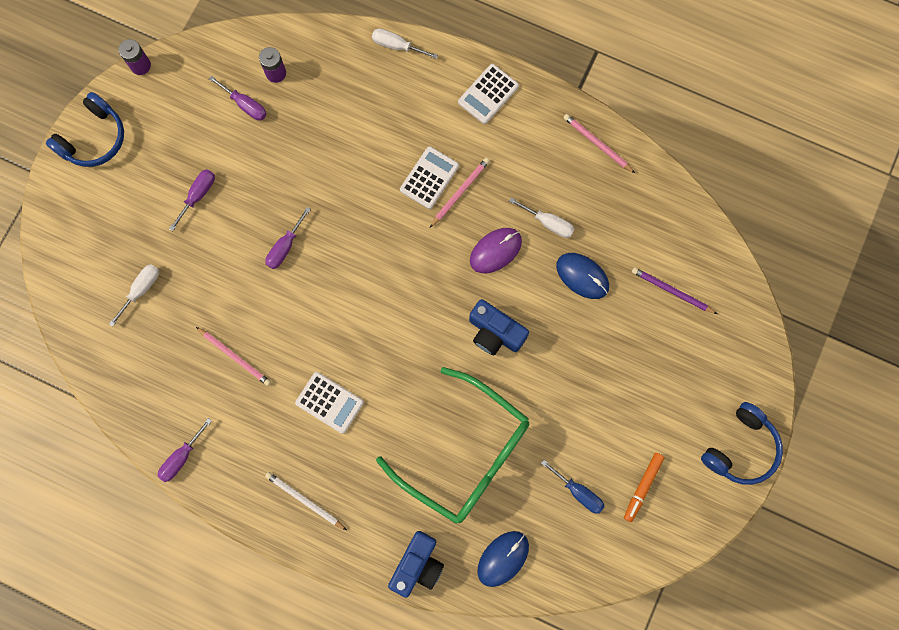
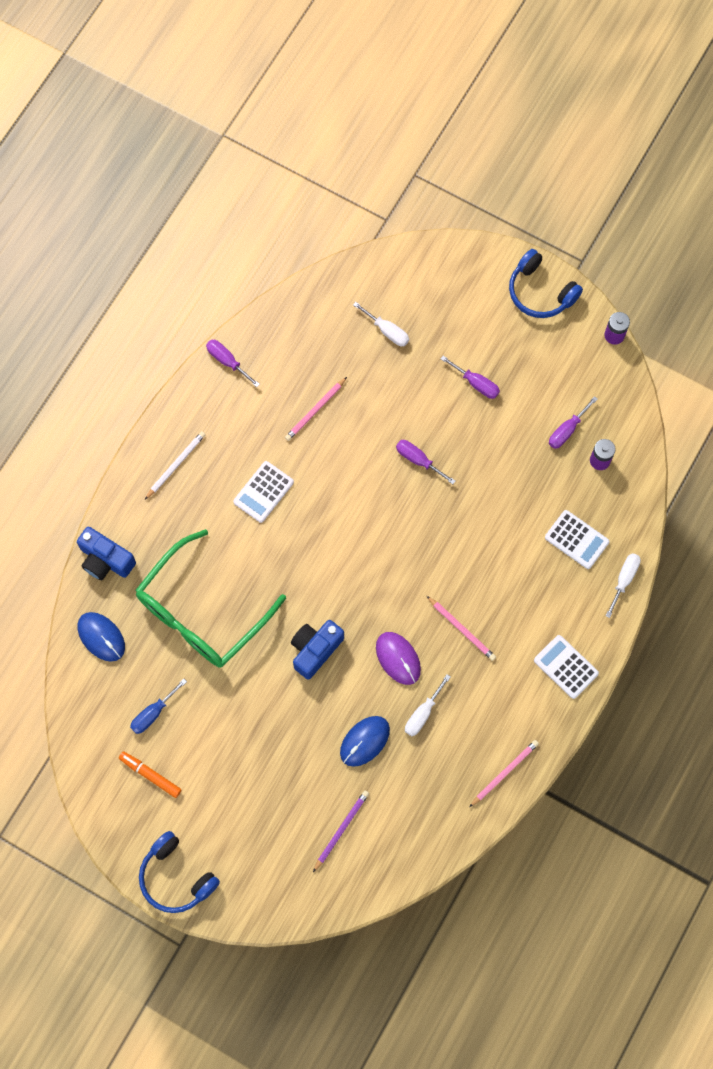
camera: 95 degrees right, 5 degrees down
(429, 178) = (479, 600): white calculator -> white calculator (576, 540)

